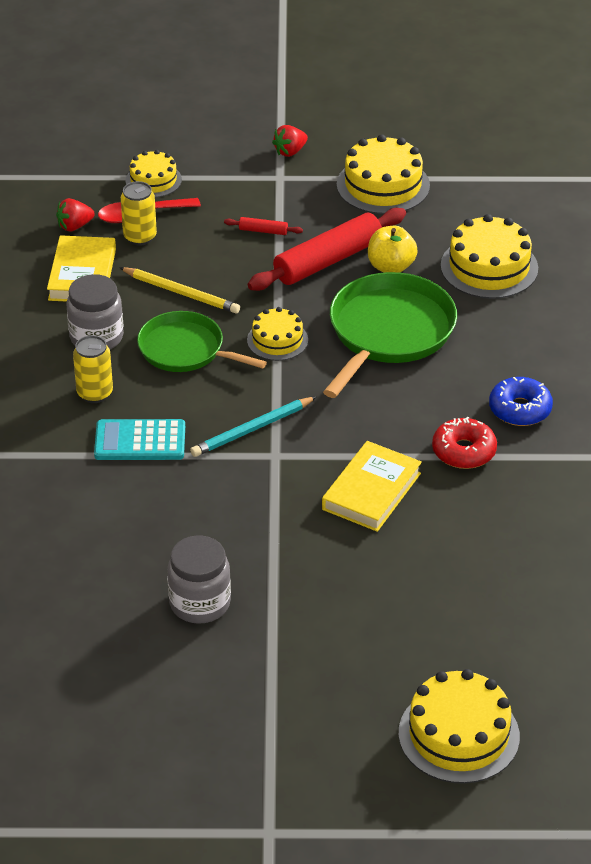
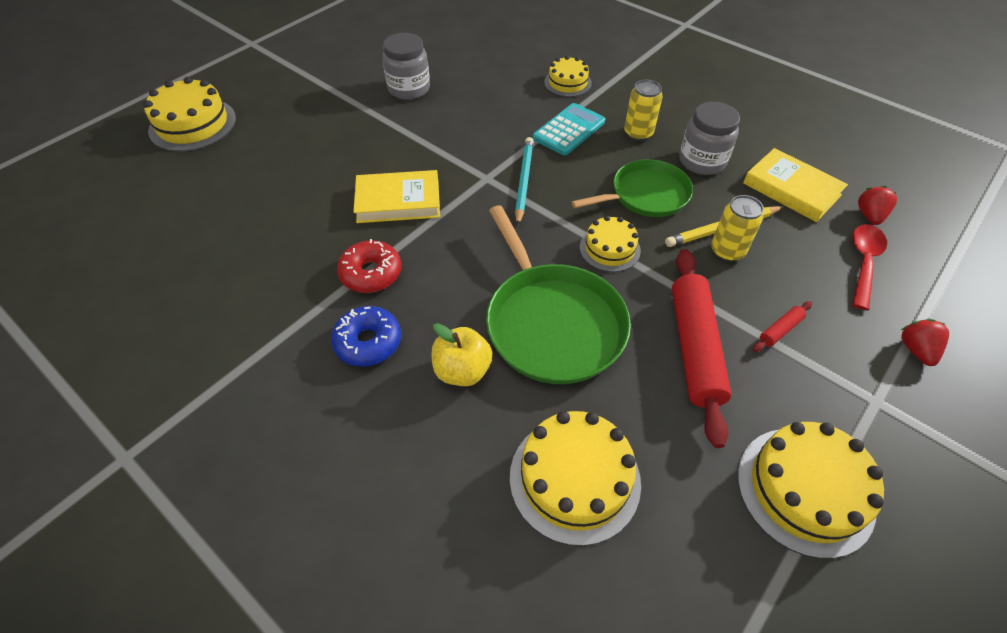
camera: 130 degrees right, 10 degrees up
(140, 237) = (826, 245): yellow can -> yellow can (727, 251)
(153, 180) = (923, 300): yellow cake -> yellow cake (567, 83)
(290, 151) = (930, 444): red strawberry -> red strawberry (916, 350)
(371, 491) = (398, 201): yellow book -> yellow book turned 75 degrees counterclockwise
(391, 266) = (646, 391): yellow apple -> yellow apple (462, 370)

